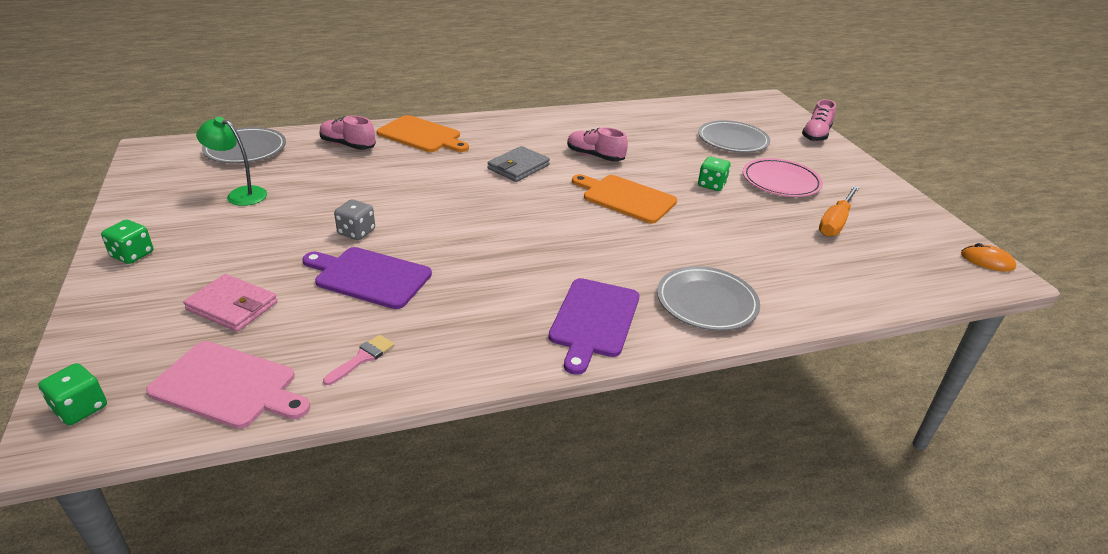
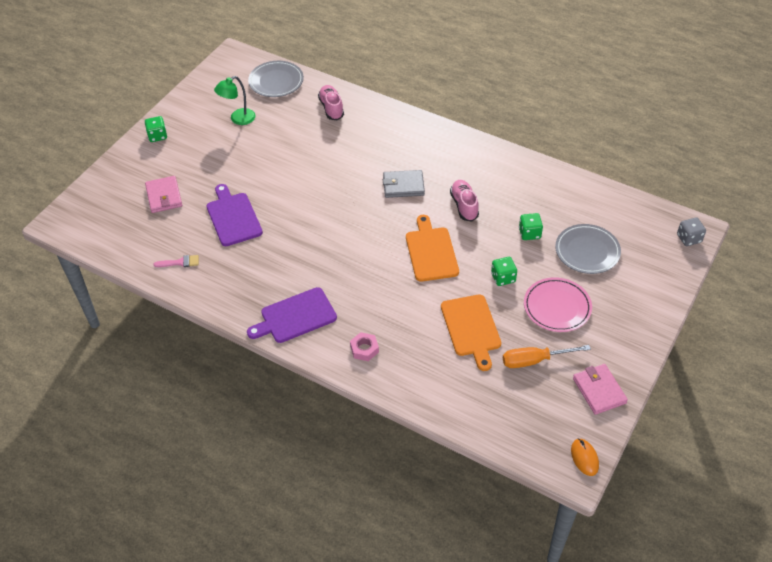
camera: 50 degrees right, 15 degrees up
(80, 408) = (72, 214): green dice -> green dice (529, 233)
(228, 386) = (122, 240): pink cutting board -> none
(240, 194) = (238, 119): green lamp -> green lamp turned 105 degrees counterclockwise
(356, 232) = (260, 183): grey dice -> grey dice (689, 238)
(421, 135) = (382, 123): orange cutting board -> orange cutting board (471, 328)
(706, 302) = (364, 349): grey plate -> pink nut
(816, 135) = (667, 287): pink shoe -> none
(905, 214) = (599, 390): none -> pink wallet

